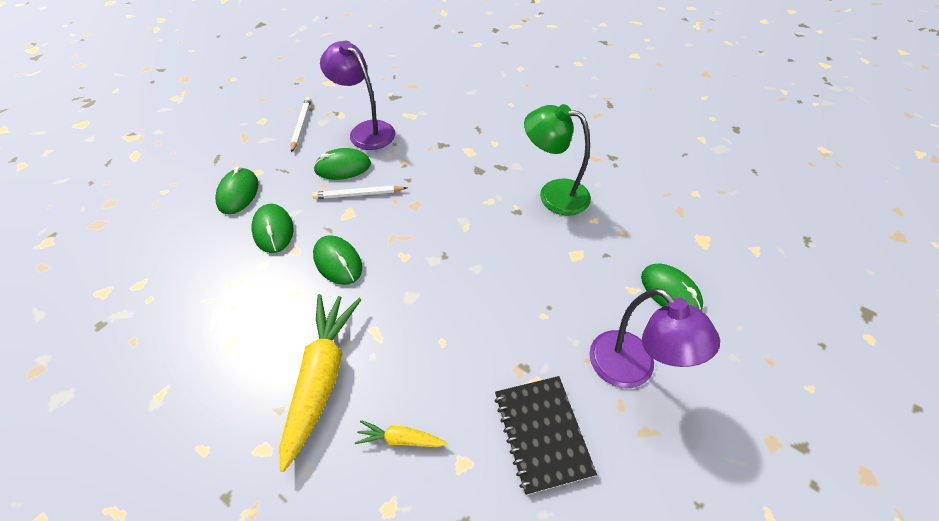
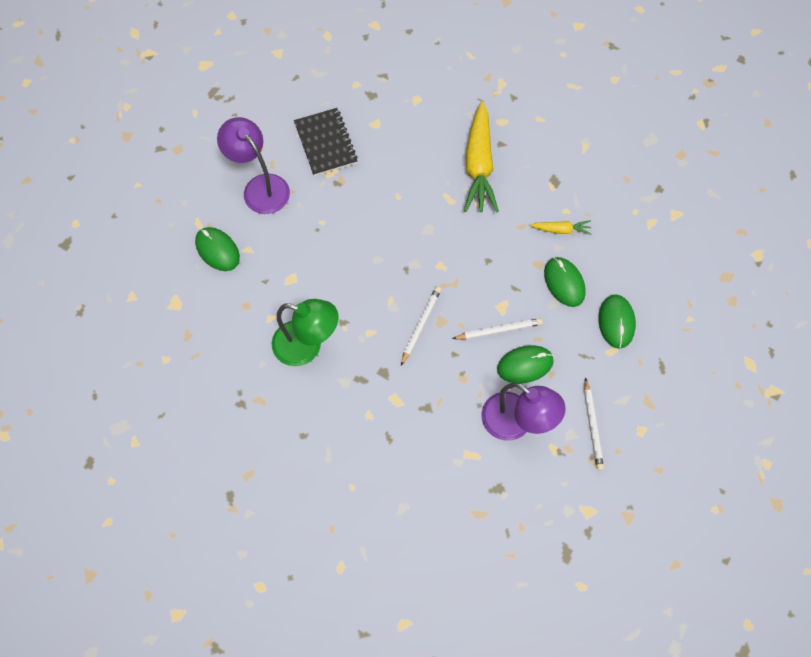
camera: 175 degrees right, 15 degrees up
(338, 262) = (496, 255): green mouse -> none
(400, 439) = (417, 133): yellow carrot -> yellow carrot (561, 230)
(436, 204) = (420, 325): none -> white pencil

